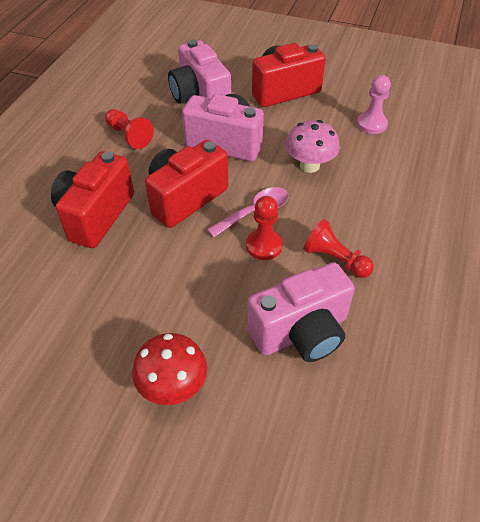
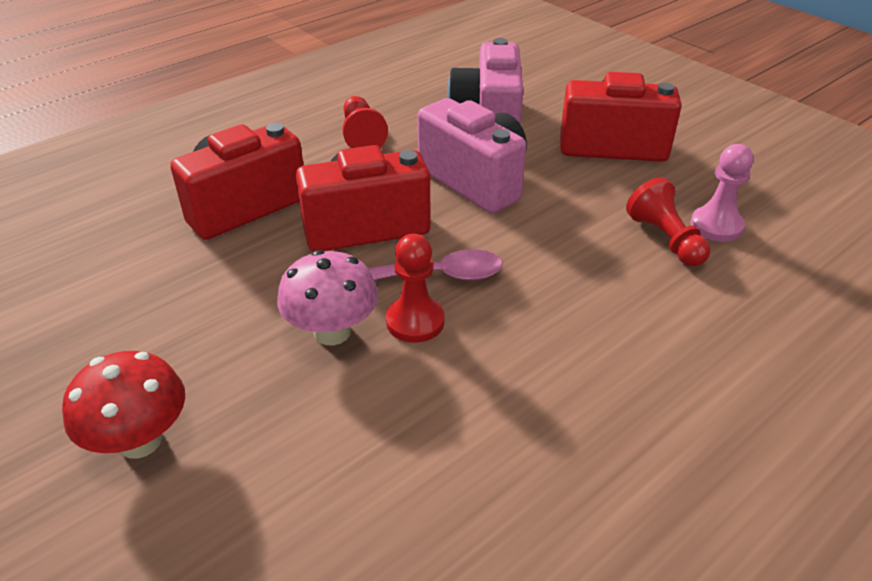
camera: 30 degrees right, 10 degrees down
(301, 332) = (365, 457): pink camera -> none
(309, 165) = (571, 246): pink mushroom -> pink mushroom (332, 332)
(335, 259) = (502, 381): red pawn -> red pawn (665, 239)

